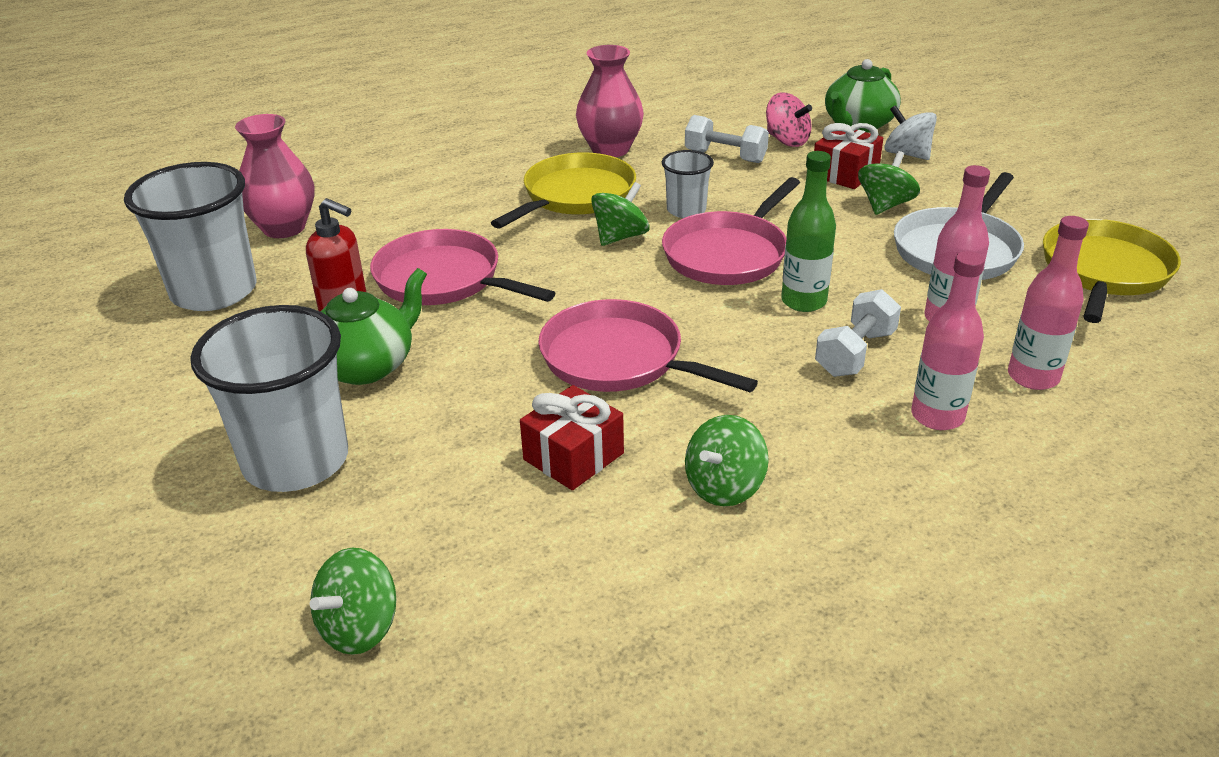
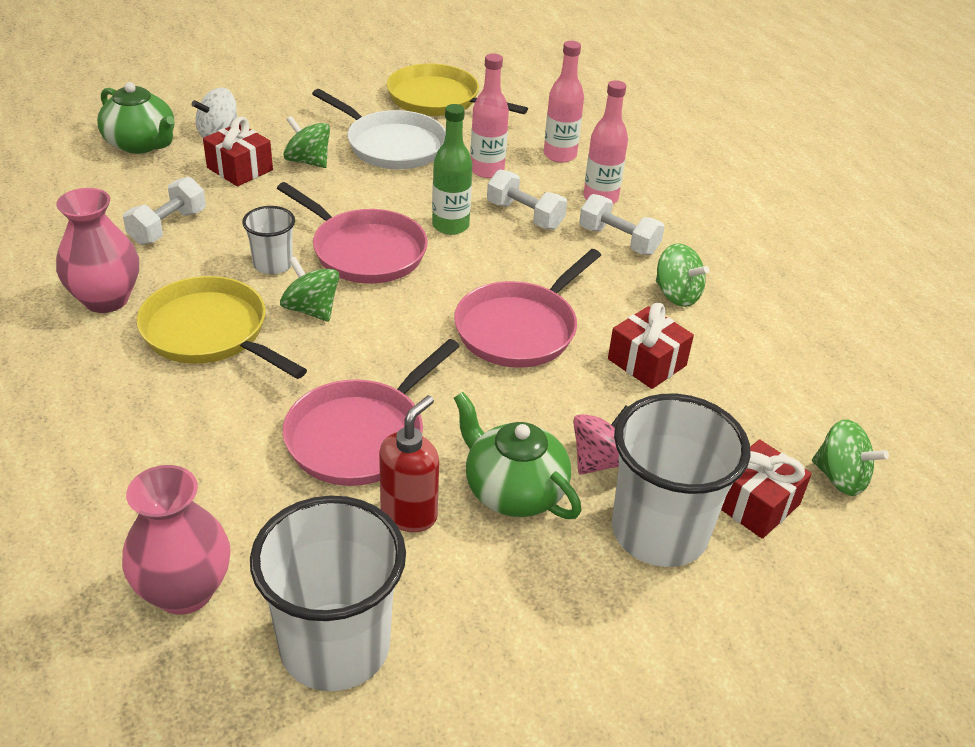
camera: 90 degrees left, 5 degrees up
(325, 540) = (755, 503): none -> red gift
(787, 140) = (153, 187): pink spinning top -> pink spinning top (601, 461)
(835, 433) = (618, 240): none -> white dumbbell

